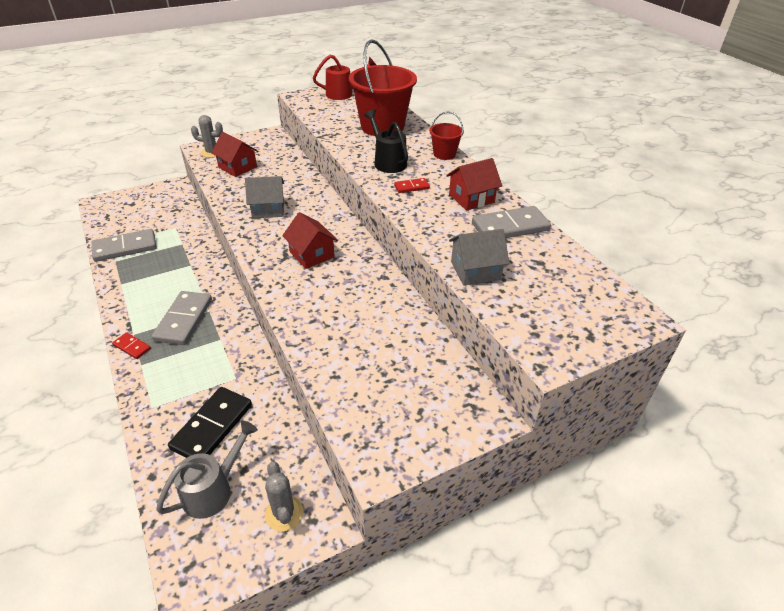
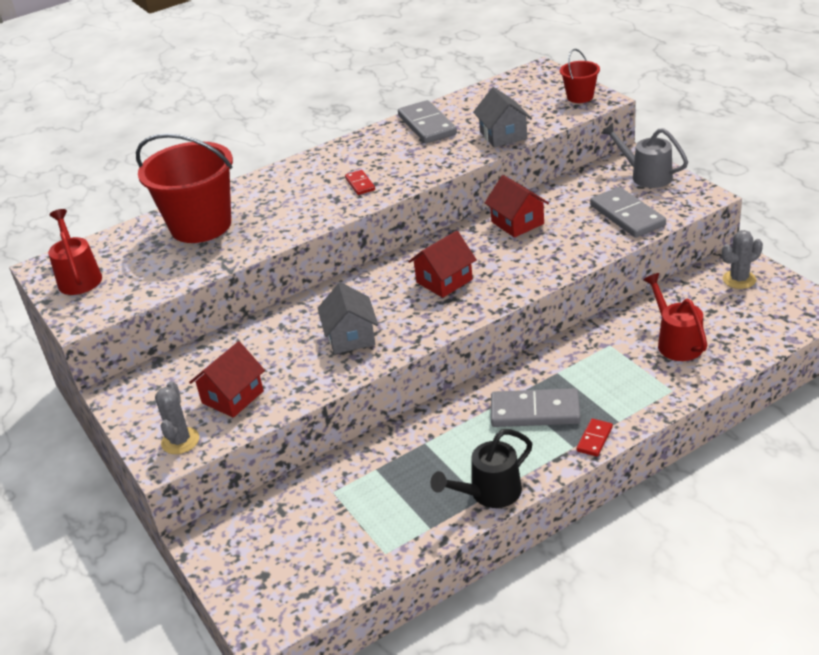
camera: 90 degrees left, 5 degrees down
(125, 248) = (395, 530): grey domino -> grey domino (627, 215)
(212, 427) = (676, 342): black domino -> red watering can
(213, 489) = (739, 321): grey watering can -> grey watering can (645, 175)
(387, 162) = (301, 207): black watering can -> black watering can (489, 493)
(444, 154) = (279, 174): red bucket -> red bucket (580, 97)
(471, 198) = (378, 148): red house -> red house (517, 223)

